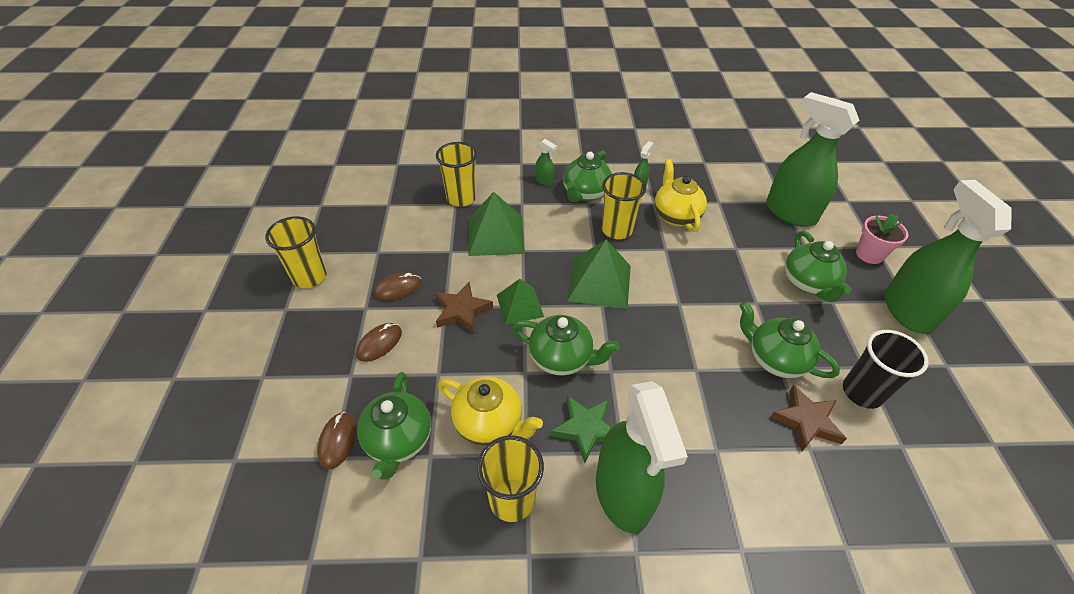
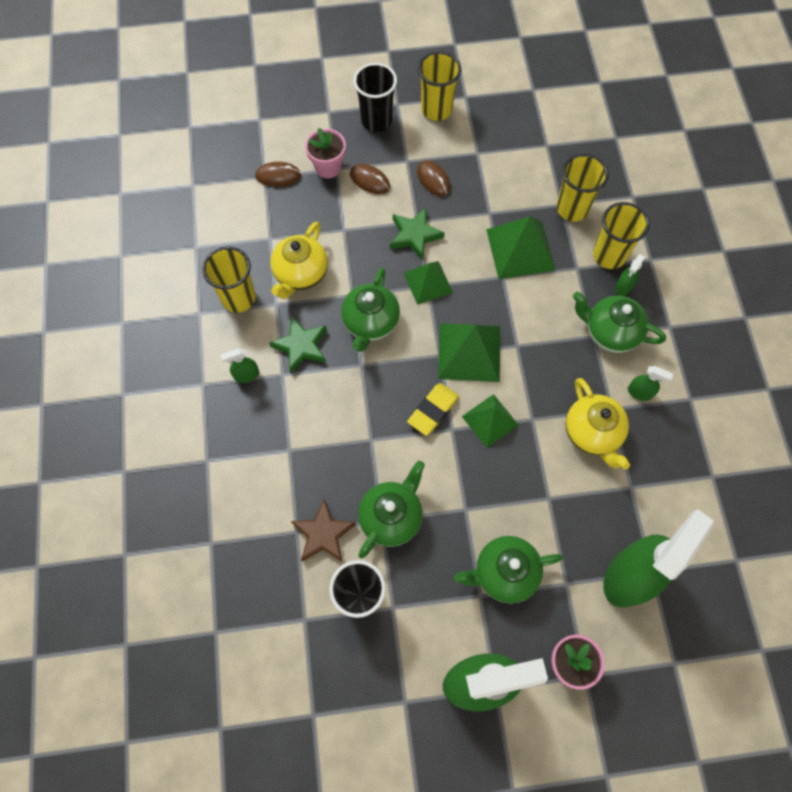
camera: 85 degrees right, 20 degrees up
(299, 330) = (376, 120): none -> black cup
(346, 383) = (328, 167): none -> pink flower pot
(398, 440) = (281, 215): green teapot -> none
(462, 310) = (415, 235): brown star -> green star
(616, 230) = (553, 367): yellow cup -> yellow cup (609, 255)
(623, 494) = (246, 375): green spray bottle -> green spray bottle, size x0.40
(661, 316) = (433, 410): none -> yellow eraser
(668, 276) = (490, 420): none -> green pyramid
(675, 216) = (592, 433): yellow teapot -> yellow teapot turned 90 degrees clockwise

